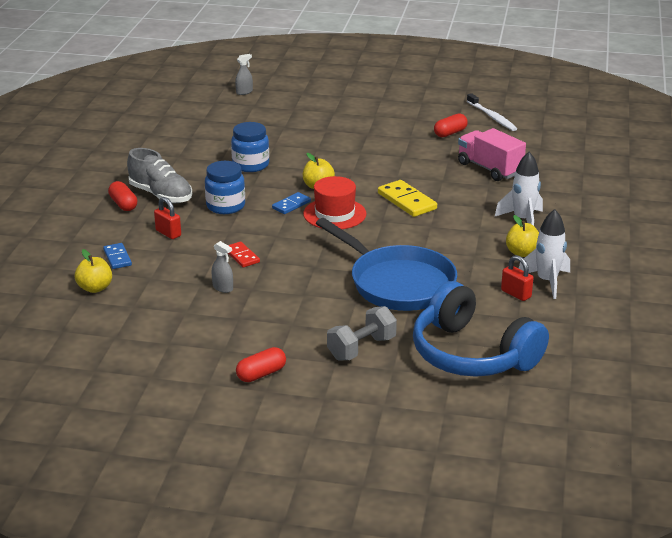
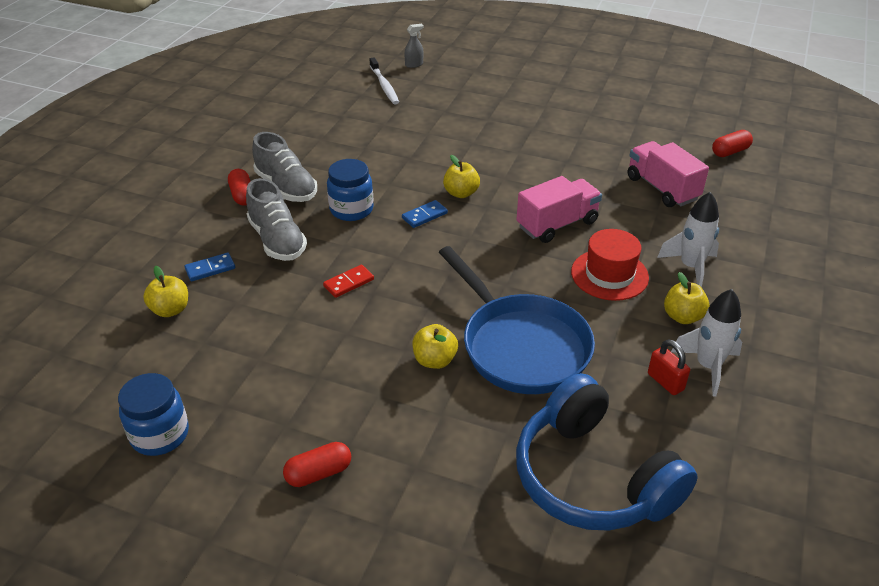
camera: 10 degrees right, 10 degrees up
(117, 258) = (210, 269): blue domino -> blue domino turned 75 degrees clockwise
(168, 233) = (277, 240): red padlock -> grey shoe
(223, 288) = (313, 327): grey spray bottle -> none
(242, 256) = (349, 283): red domino -> red domino turned 75 degrees clockwise
(250, 165) = (394, 157): blue jar -> blue jar (160, 435)
(330, 298) = (434, 360): none -> yellow apple
(334, 214) = (470, 234): red hat -> red hat (609, 275)
(361, 348) = (453, 447): grey dumbbell -> none
(406, 201) = (557, 224): yellow domino -> pink truck
(450, 133) = (625, 136): red capsule -> red capsule (730, 152)
(492, 117) = (676, 119): white toothbrush -> white toothbrush (384, 86)

